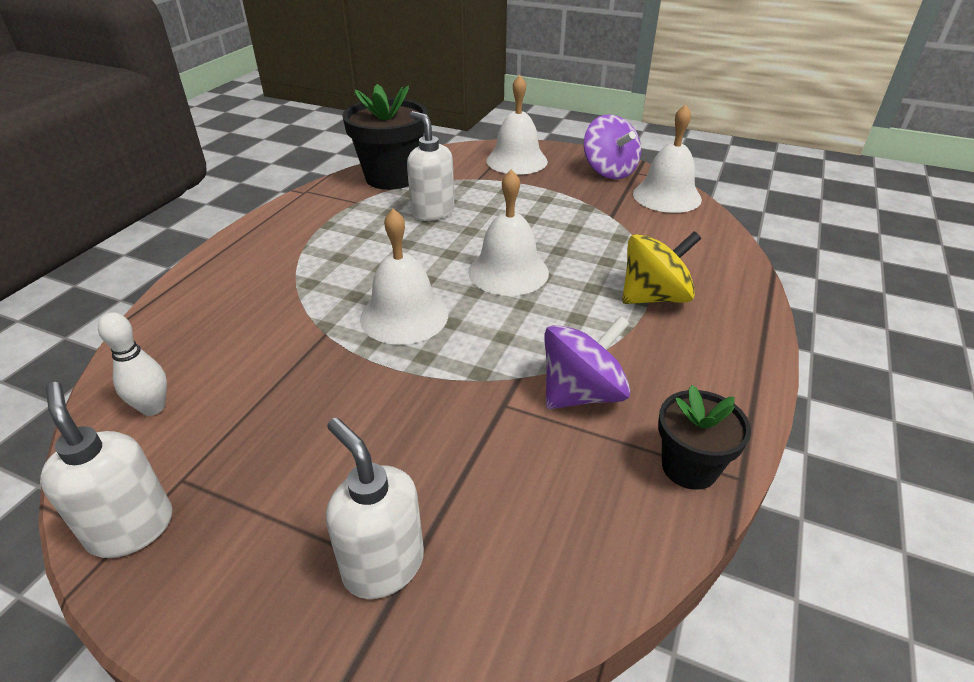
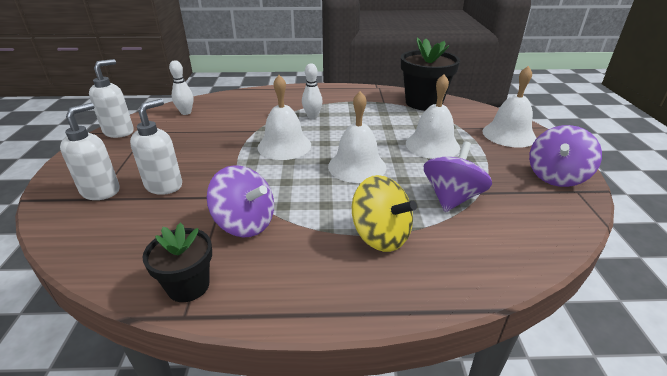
camera: 65 degrees right, 5 degrees down
(336, 269) = (312, 116): none -> white bowling pin
(432, 212) = (399, 125): white soap dispenser -> white soap dispenser (164, 185)
(611, 234) = (452, 198): none -> purple spinning top
(667, 196) = (556, 215): white bell -> white bell (432, 145)

